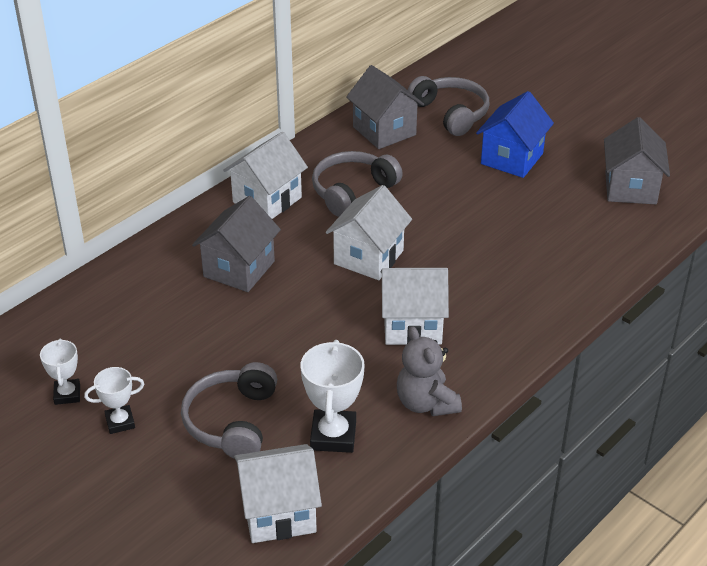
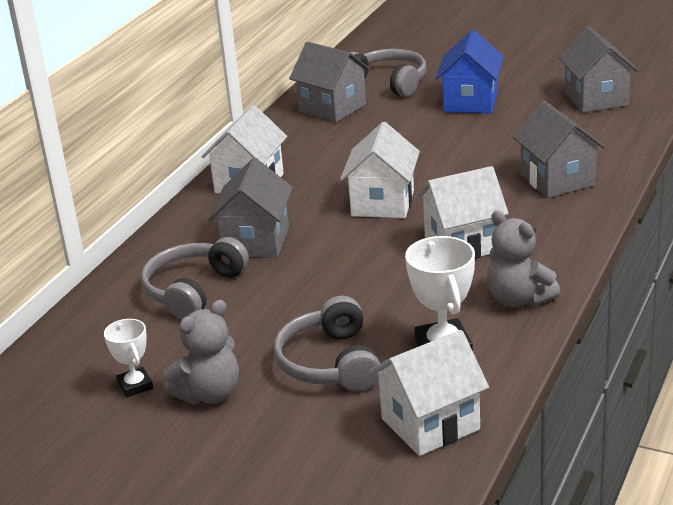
camera: 15 degrees left, 10 degrees down
(120, 422) = (209, 394): white trophy -> grey teddy bear
(352, 191) = (332, 158): grey headphones -> grey headphones (193, 290)
(538, 276) = (557, 180): none -> grey house

